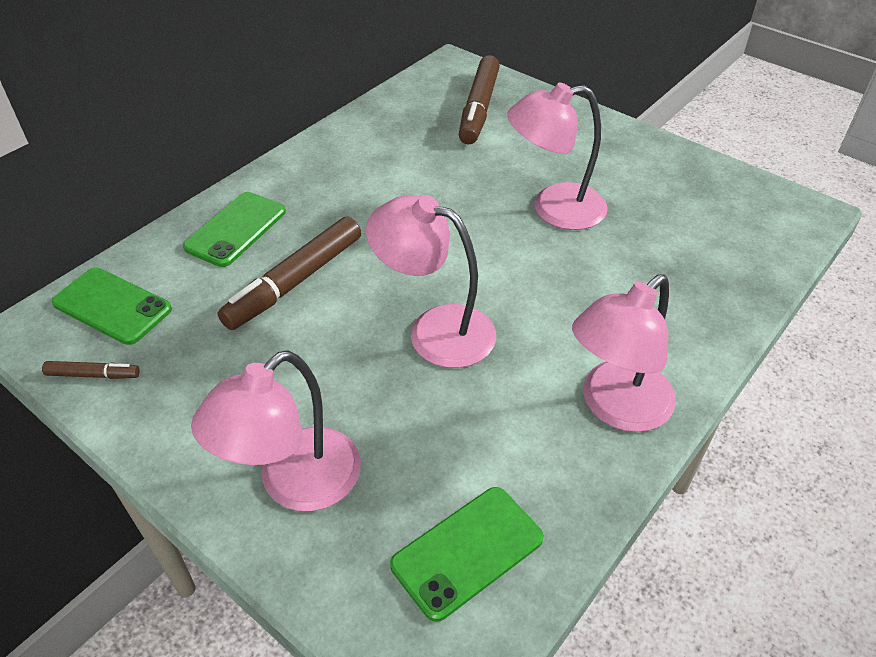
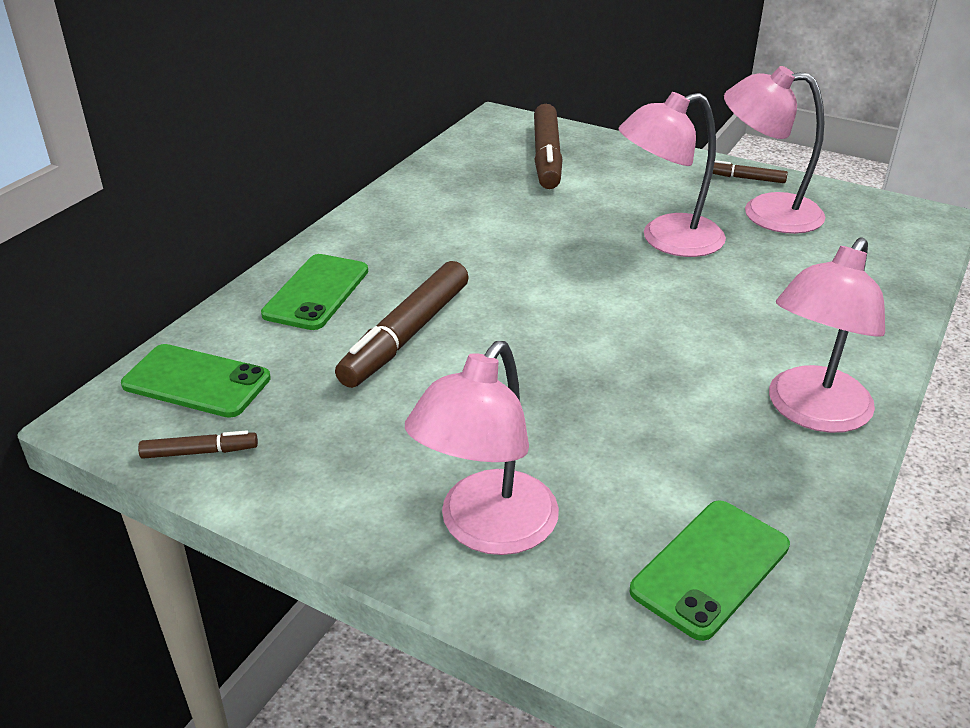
camera: 10 degrees left, 10 degrees down
(435, 330) = (585, 364): pink lamp -> pink lamp (765, 212)
(650, 149) = (746, 178): none -> brown marker

